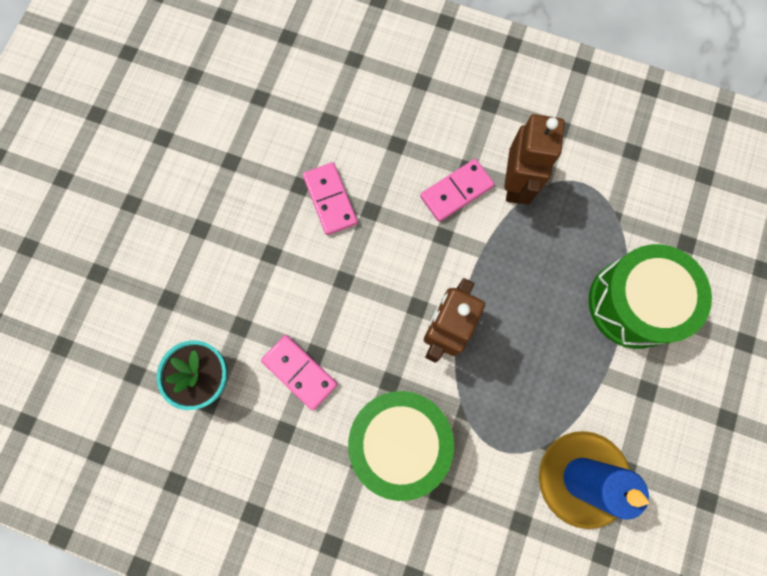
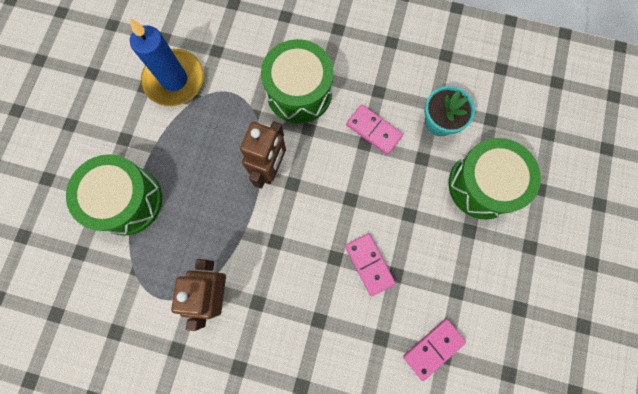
camera: 175 degrees right, 0 degrees up
(169, 284) = (482, 185): none -> green drum
(456, 191) = (266, 281): pink domino -> pink domino (433, 348)

